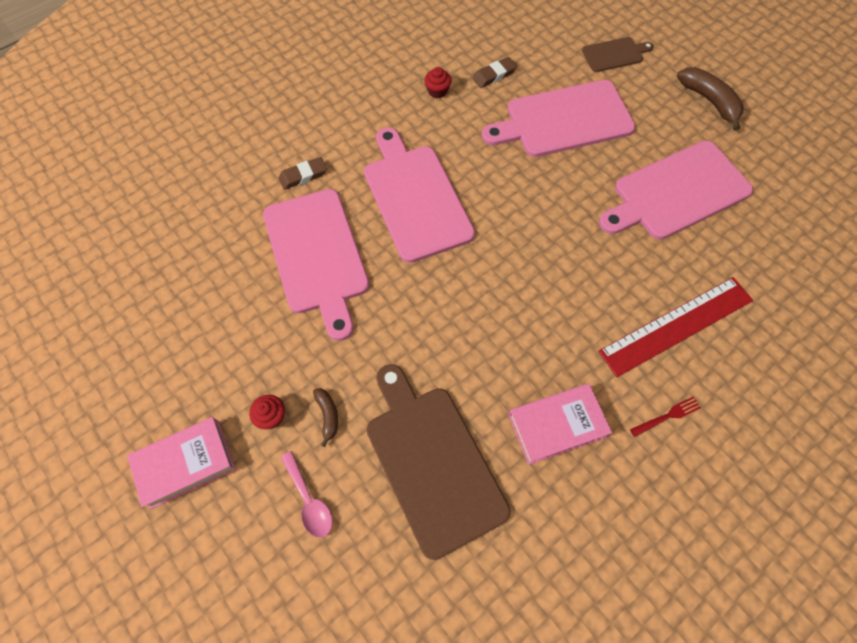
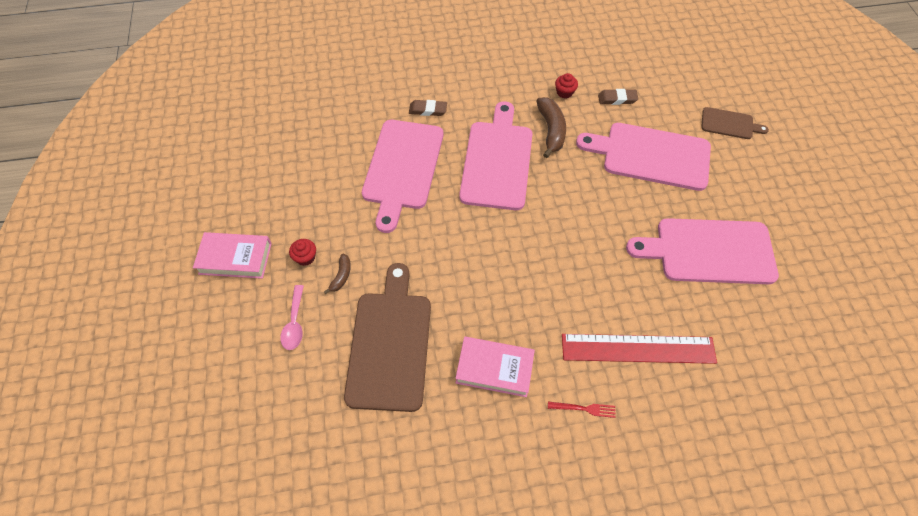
camera: 30 degrees right, 5 degrees down
(709, 101) = (789, 195): brown banana -> brown banana (551, 131)

